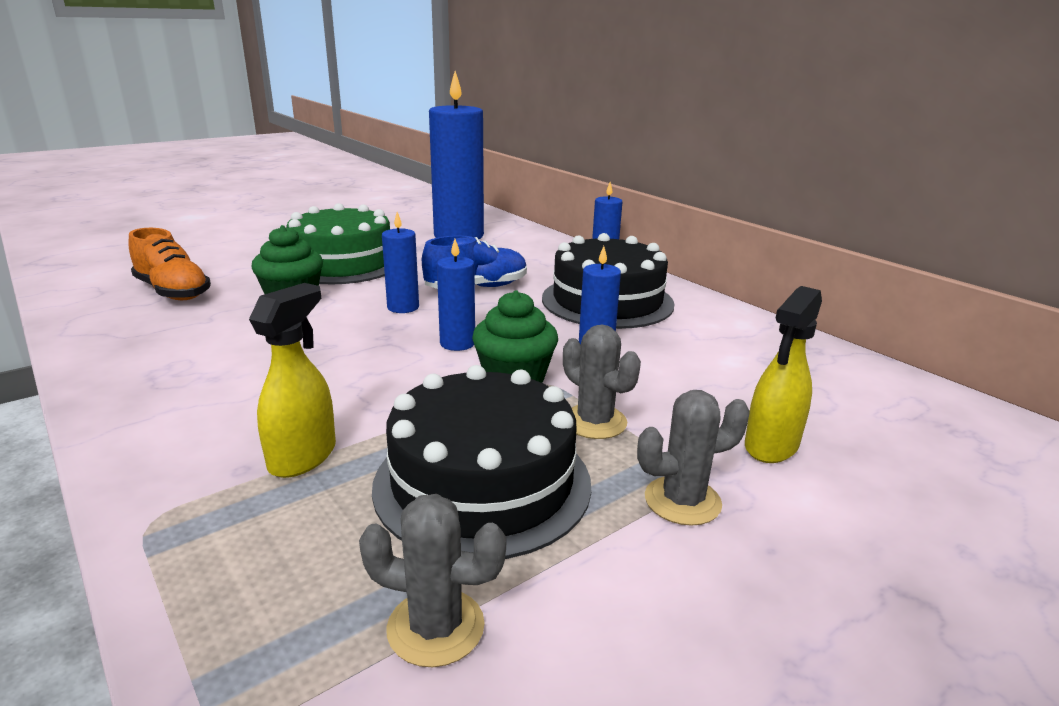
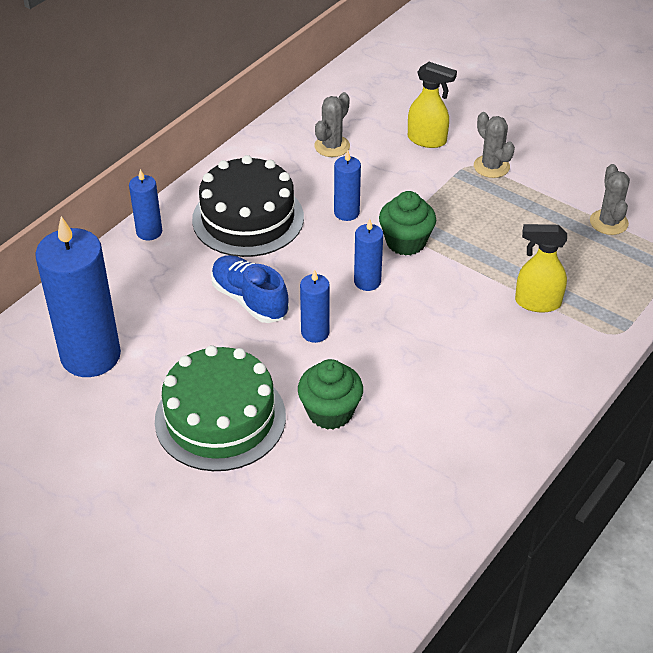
camera: 105 degrees left, 20 degrees up
(173, 291) = (352, 512): orange shoe -> none
(482, 483) = (517, 231): black cake -> none
(594, 422) = (438, 201): grey cactus -> grey cactus (332, 146)

